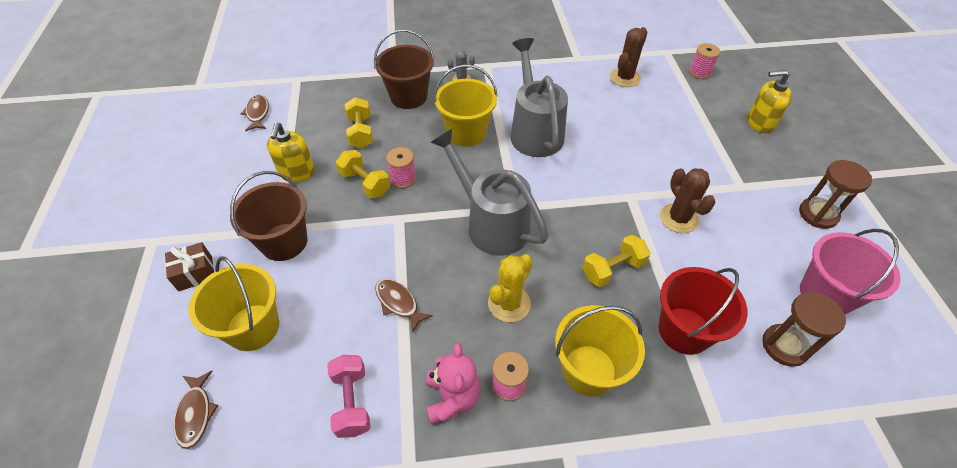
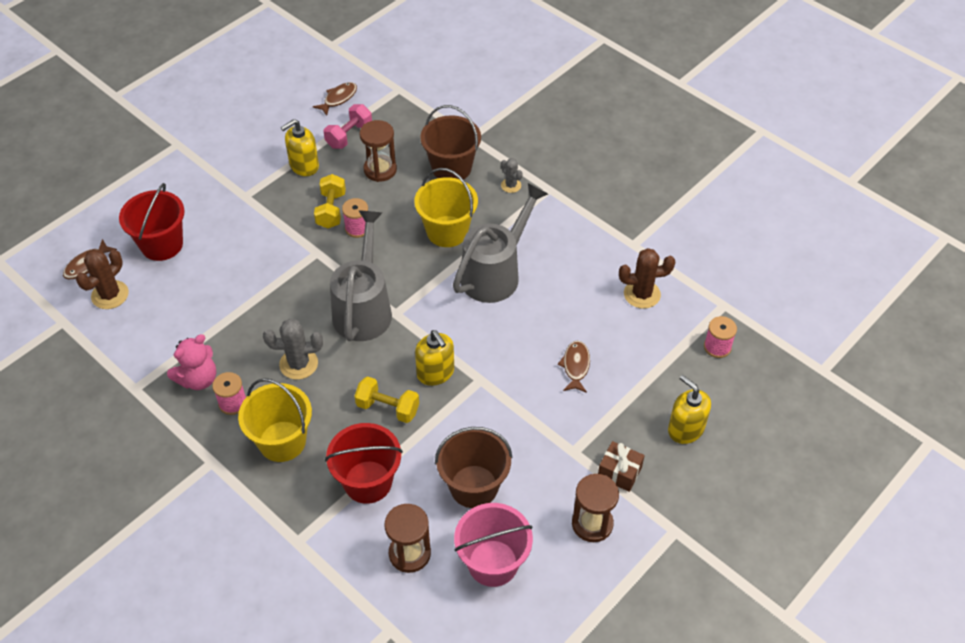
camera: 50 degrees right, 0 degrees up
(195, 273) = (174, 185): brown gift -> brown gift (619, 472)
(253, 327) = (162, 244): yellow bucket -> red bucket
(284, 242) = (238, 207): brown bucket -> brown bucket (474, 486)
(352, 402) = (153, 331): pink dumbbell -> pink dumbbell (349, 136)
(361, 132) = (380, 170): yellow dumbbell -> brown hourglass
(398, 303) = (244, 303): brown fish -> brown fish (575, 366)
(509, 303) = (298, 364): yellow cactus -> grey cactus
(601, 218) = (435, 373): none -> yellow soap dispenser
(678, 218) = (486, 424): brown cactus -> brown cactus (110, 295)

